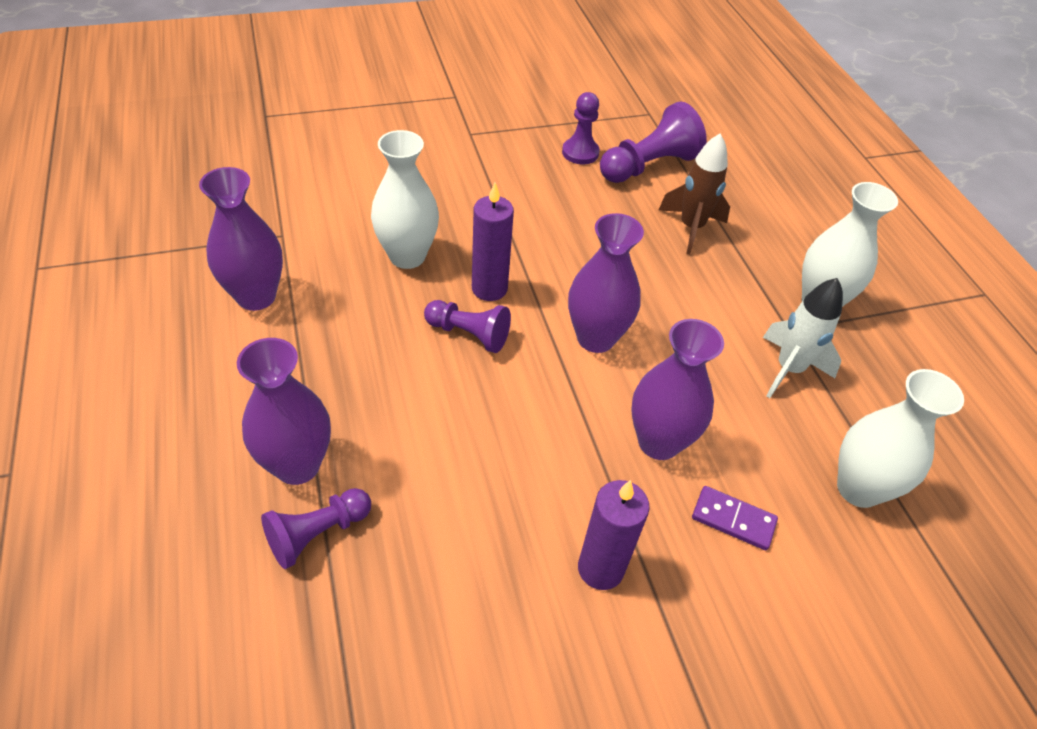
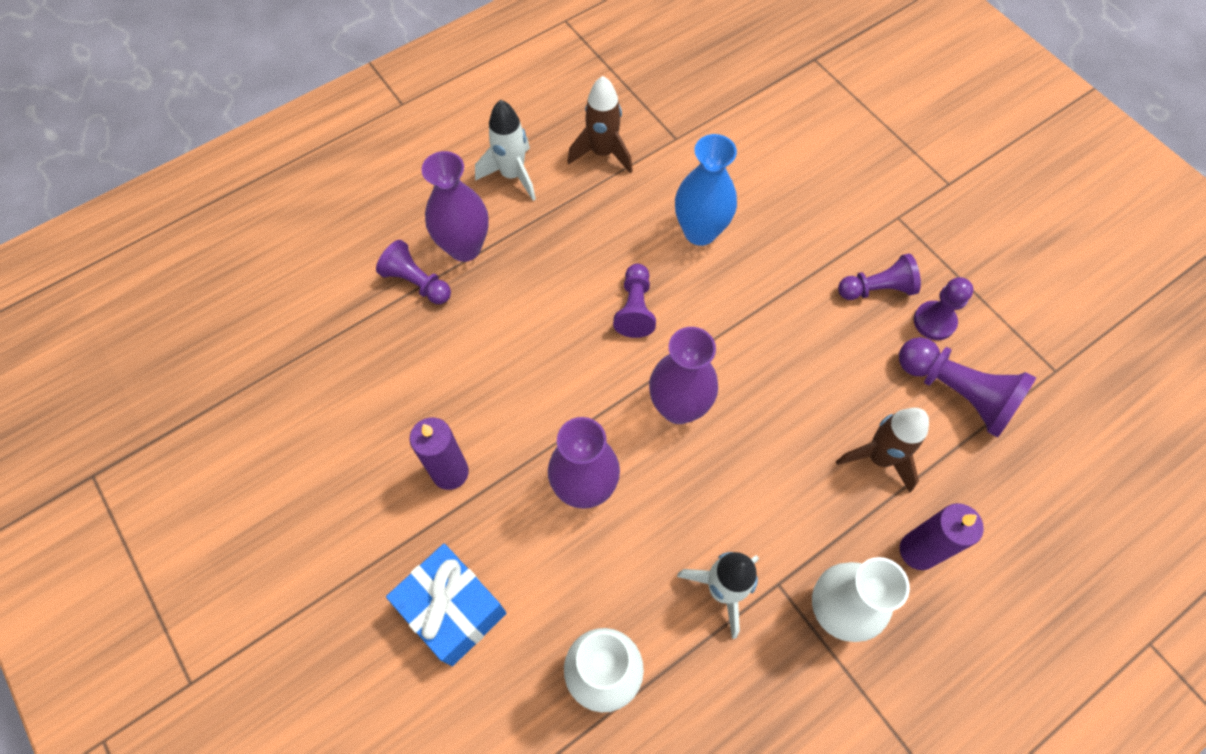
camera: 75 degrees right, 15 degrees up
(225, 386) = (512, 175): none -> white rocket
(256, 296) = (602, 153): purple vase -> brown rocket
(407, 256) = (700, 231): white vase -> blue vase
(489, 288) = (694, 305): purple candle -> purple candle (918, 551)
(533, 170) = (877, 289): none -> purple pawn
(733, 520) = (529, 565): purple domino -> none
(770, 612) = (453, 609): none -> blue gift

